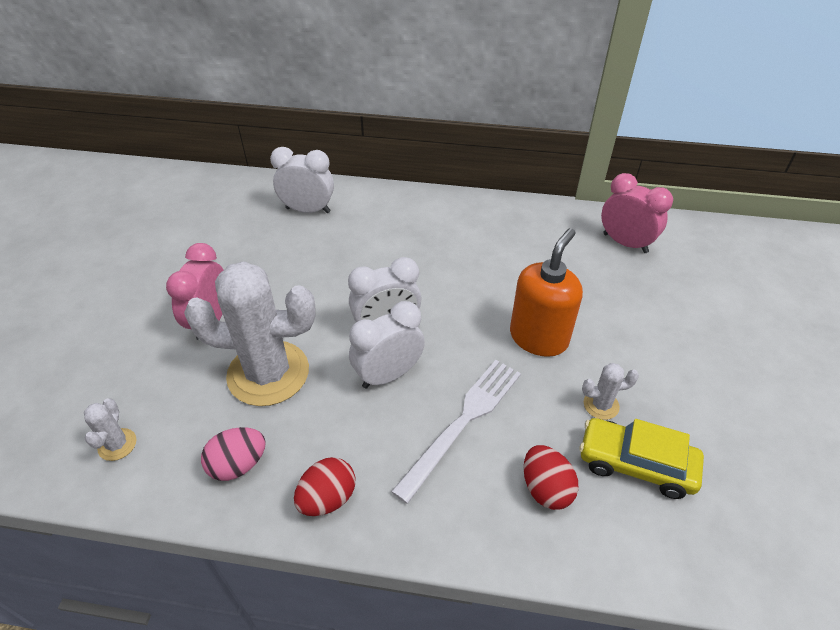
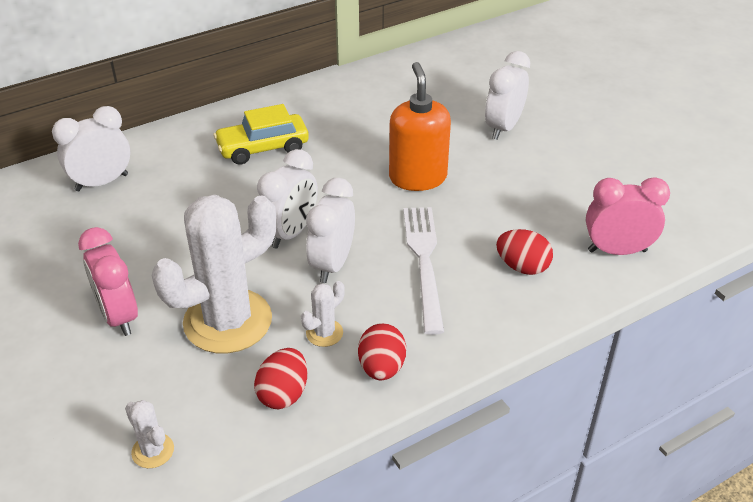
camera: 40 degrees left, 5 degrees down
(238, 465) = (283, 394): pink egg -> red egg
(601, 405) = (505, 197): white cactus -> white cactus (324, 333)
(625, 243) = (411, 81): pink clock -> pink clock (617, 251)
(636, 464) = (561, 219): yellow car -> yellow car (263, 148)
(670, 333) = (503, 128): none -> white clock

